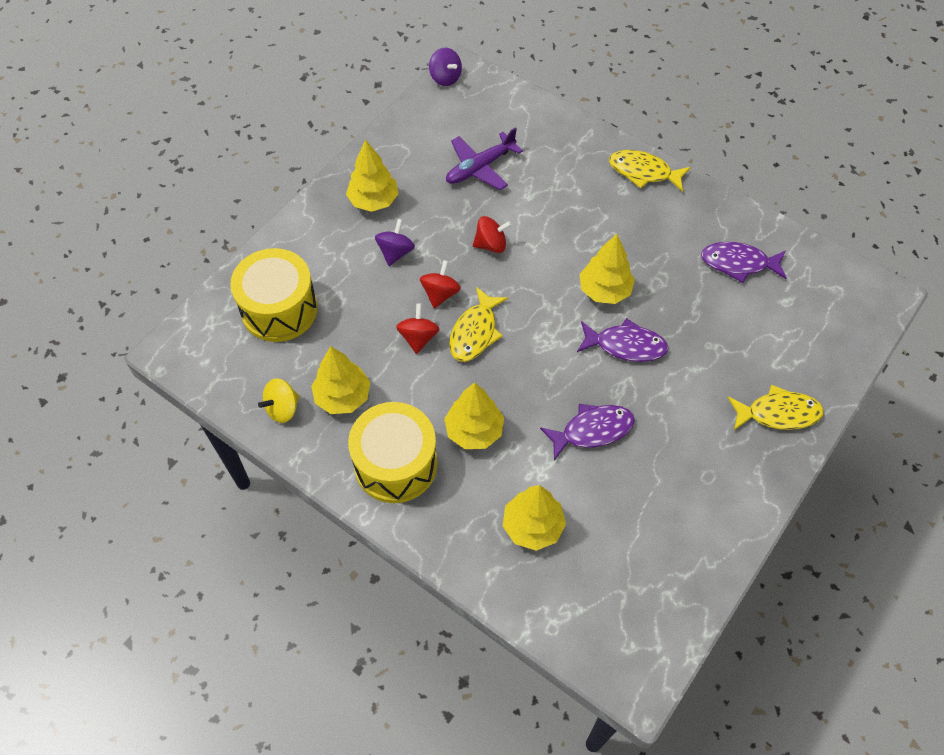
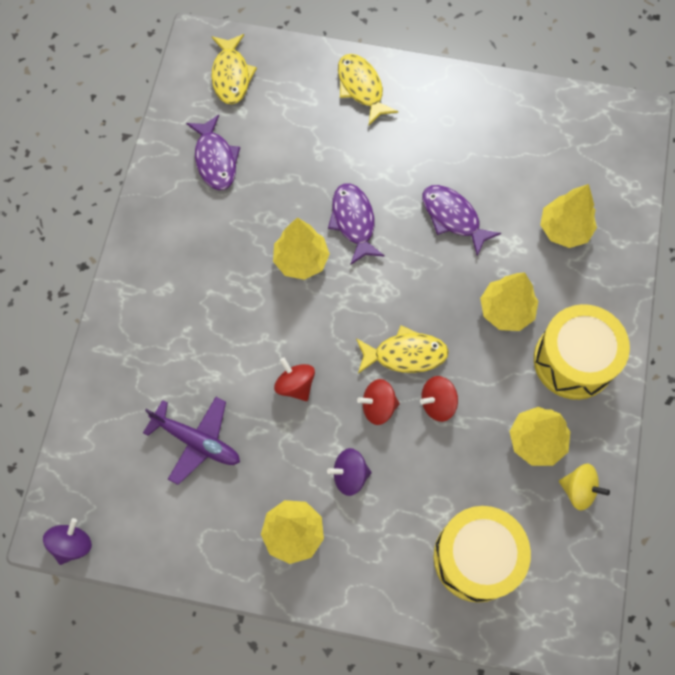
camera: 115 degrees left, 10 degrees up
(643, 172) = (134, 277): yellow fish -> yellow fish (231, 75)

